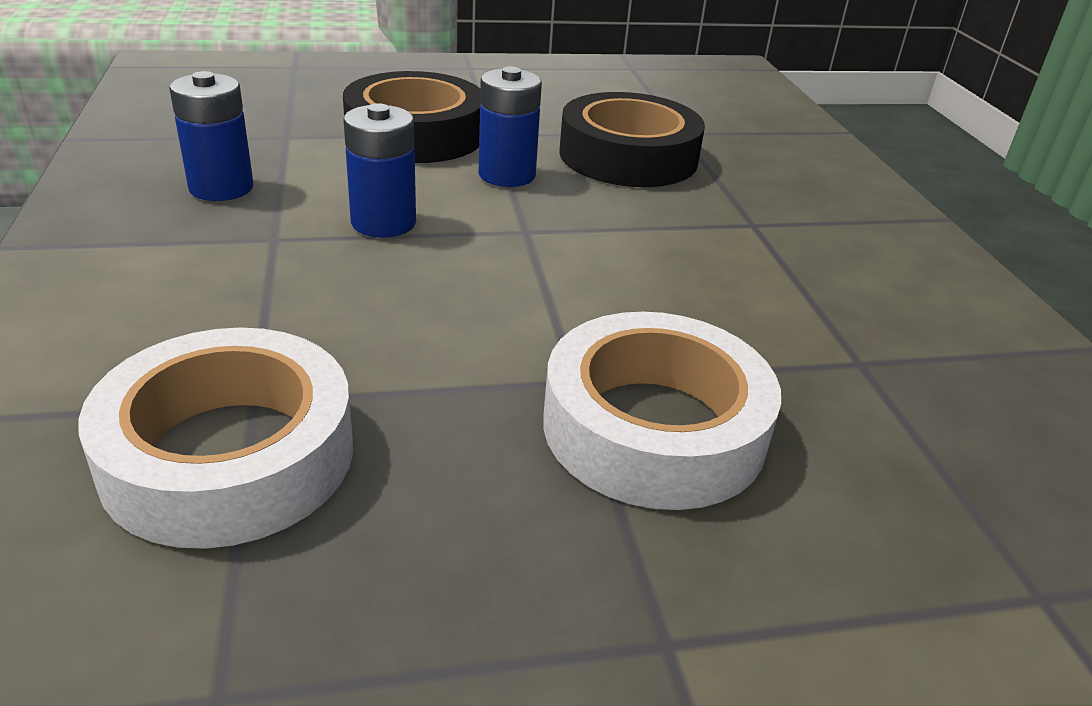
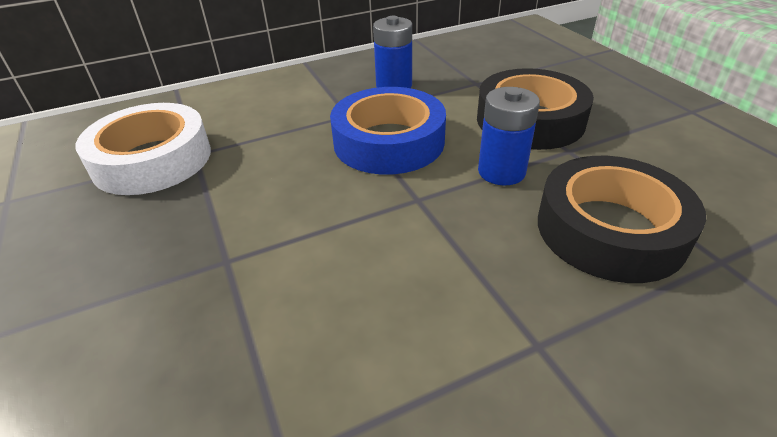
camera: 80 degrees right, 5 degrees up
(383, 222) = (389, 141): blue battery -> blue tape
(654, 428) = (173, 308): white tape -> none

